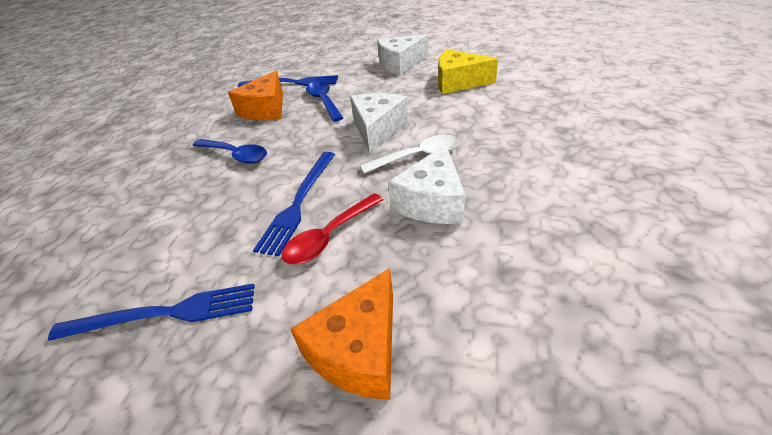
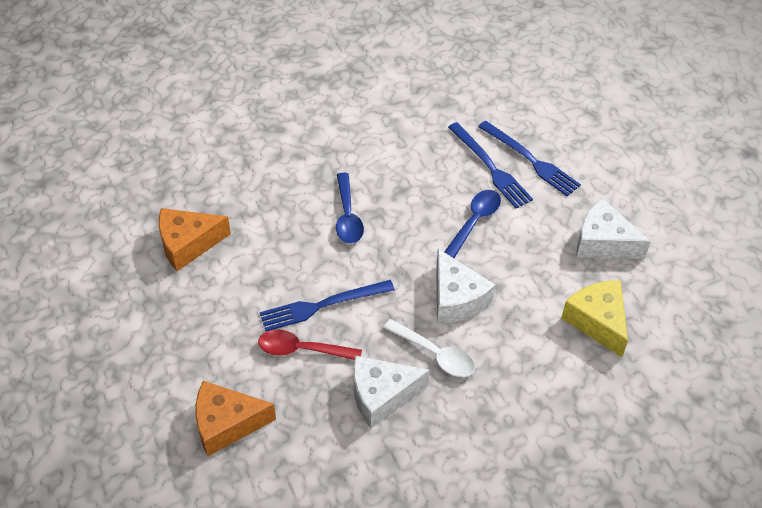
camera: 50 degrees right, 10 degrees up
(164, 313) = (187, 304): blue fork -> blue fork (530, 160)
(265, 109) = (427, 183): orange cheese -> orange cheese (188, 244)
(377, 129) = (456, 299): white cheese -> white cheese turned 90 degrees clockwise

